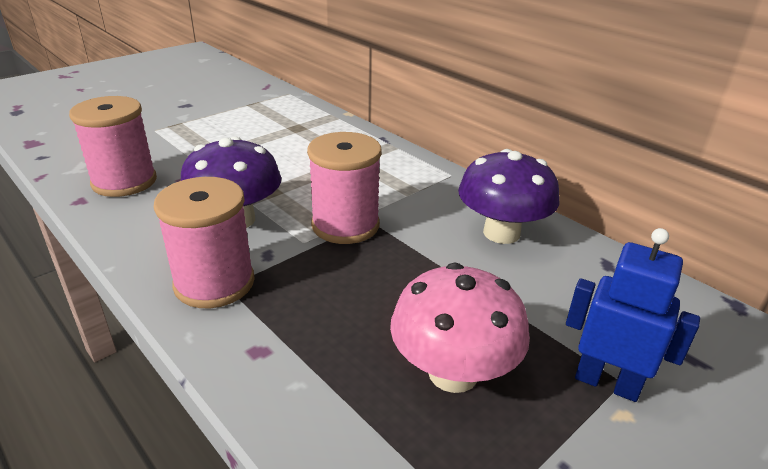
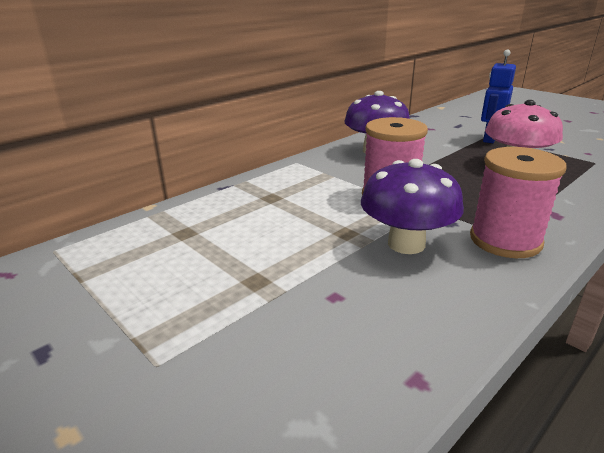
camera: 90 degrees left, 5 degrees down
(124, 182) = (351, 347): pink spool -> none

